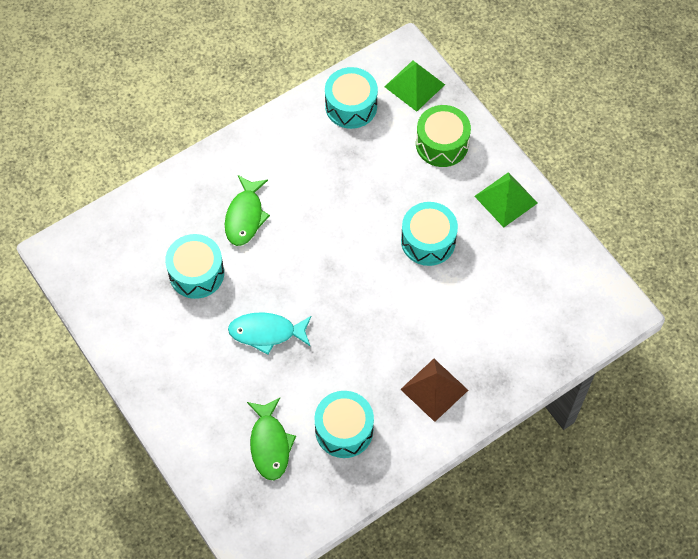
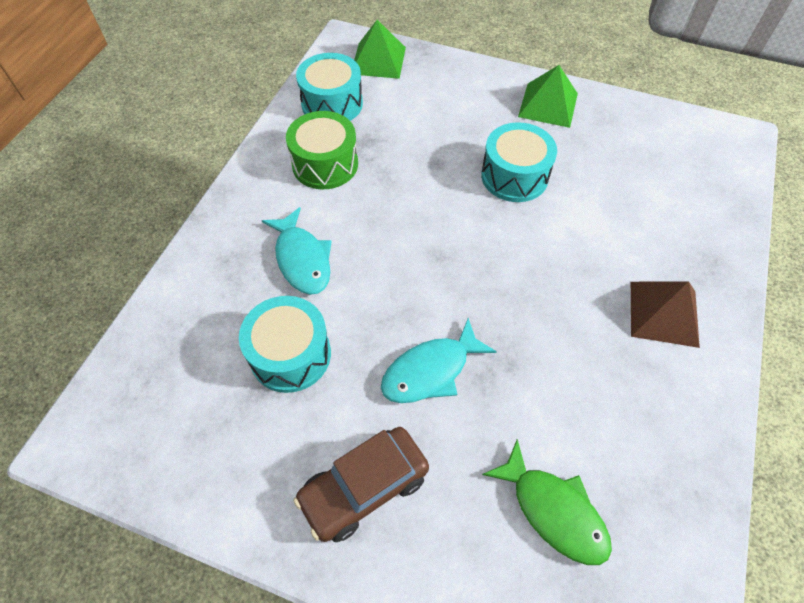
camera: 35 degrees left, 5 degrees down
(184, 370) = (364, 488): none -> brown car
(245, 216) = (302, 259): green fish -> turquoise fish
(344, 430) = (619, 426): turquoise drum -> none
(442, 144) = (447, 91): green drum -> green drum (325, 164)

